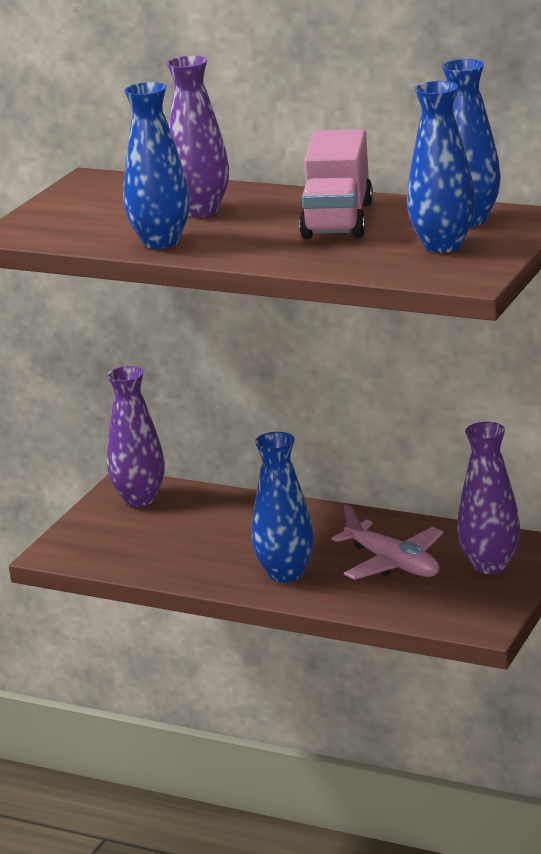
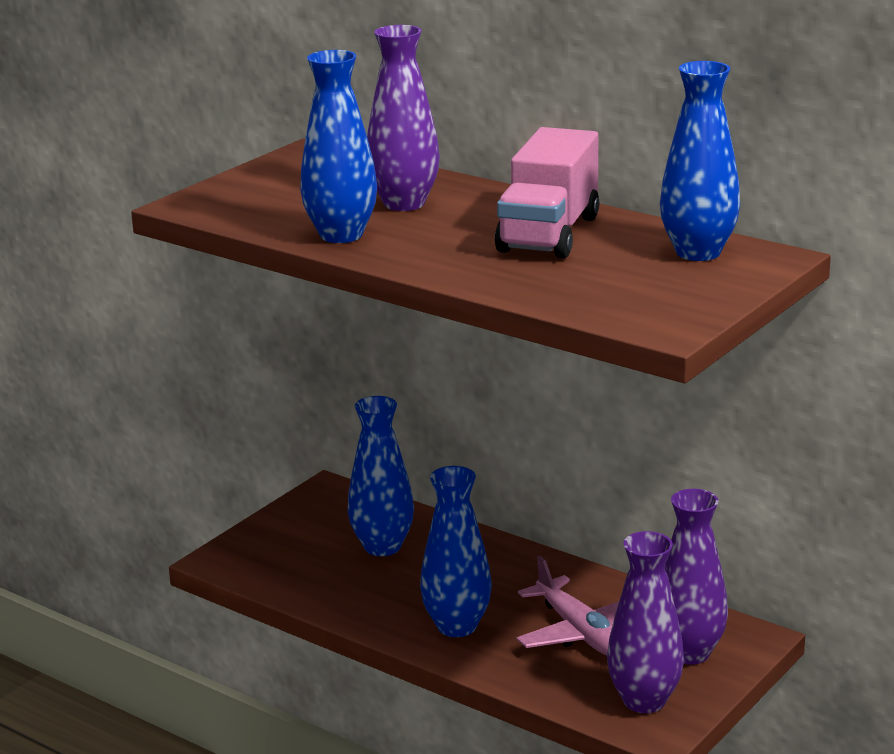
camera: 10 degrees right, 0 degrees up
(139, 499) = (335, 509): purple vase -> purple vase (644, 700)
(443, 245) = (654, 281): blue vase -> blue vase (382, 546)

